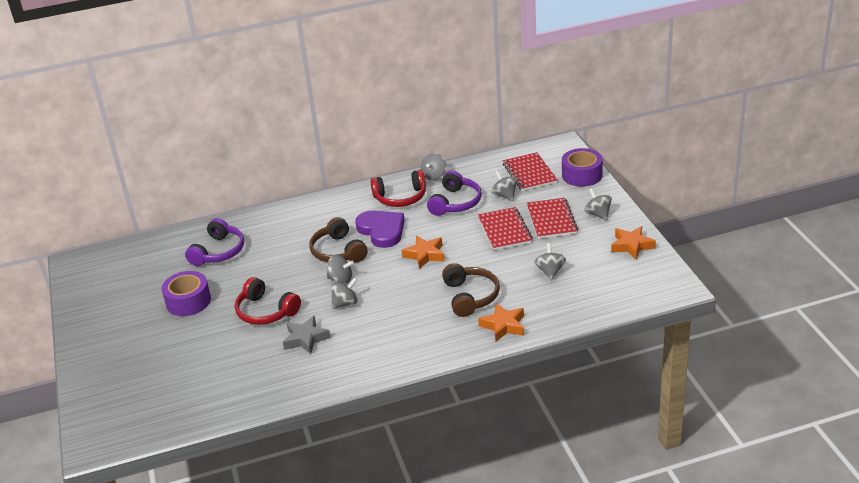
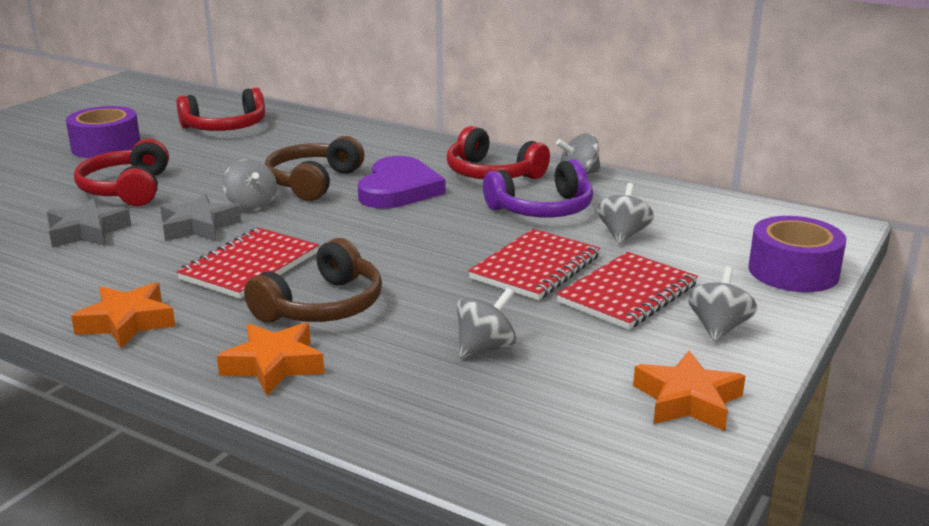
camera: 45 degrees right, 10 degrees down
(218, 251) = (225, 127): purple headphones -> red headphones
(345, 303) = (198, 226): grey spinning top -> grey star
(425, 255) = (383, 235): orange star -> orange star (127, 322)
(529, 173) = (711, 231): red notebook -> red notebook (250, 266)

